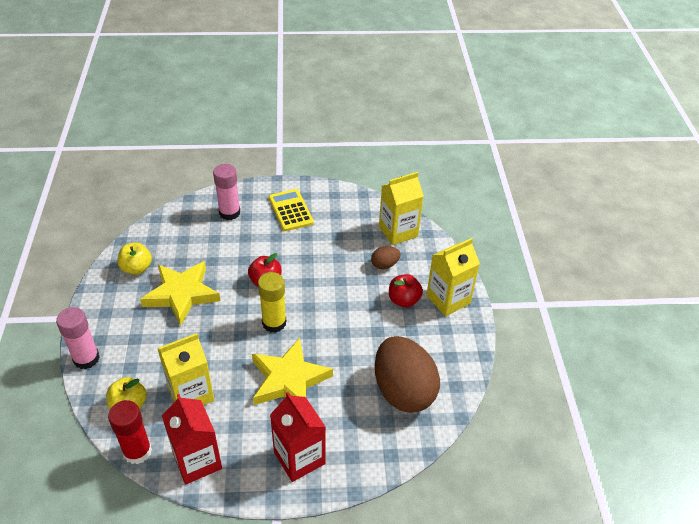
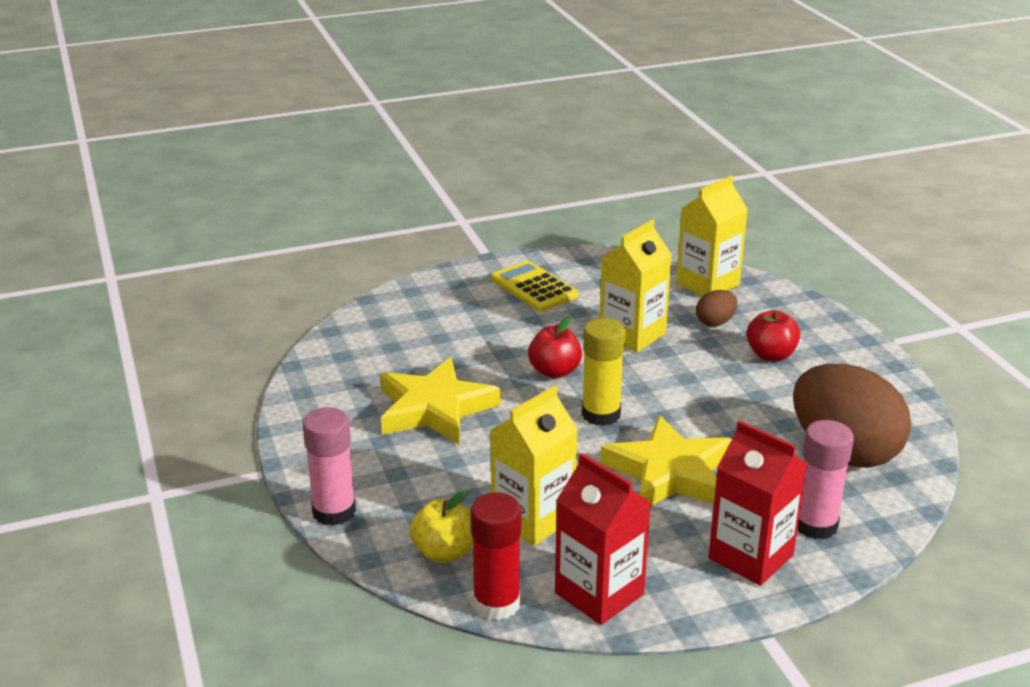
camera: 15 degrees left, 15 degrees down
(137, 268) = (341, 392): yellow apple -> none
(229, 213) = (443, 305): pink glue stick -> pink glue stick (815, 525)
(448, 299) = (831, 343): yellow carton -> yellow carton (632, 334)

